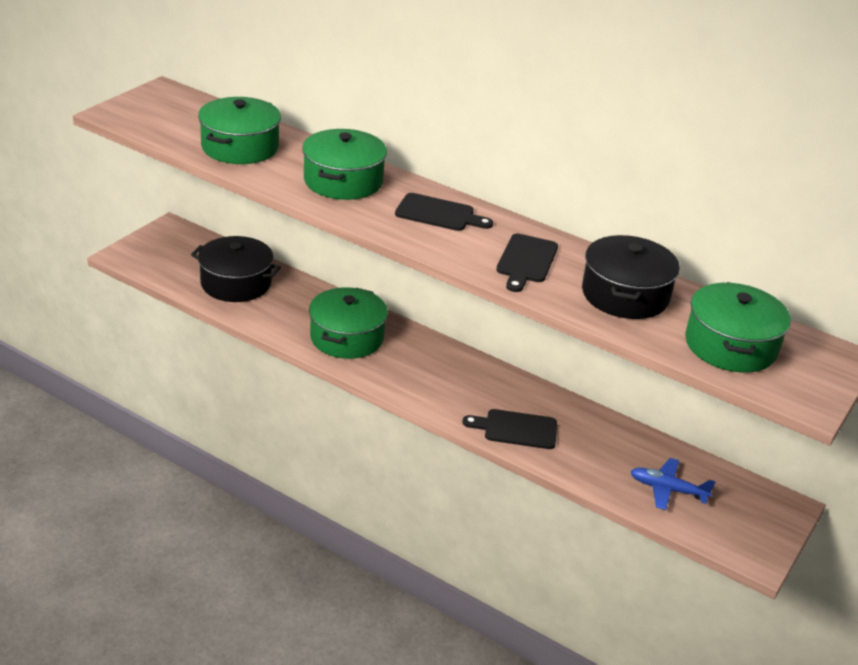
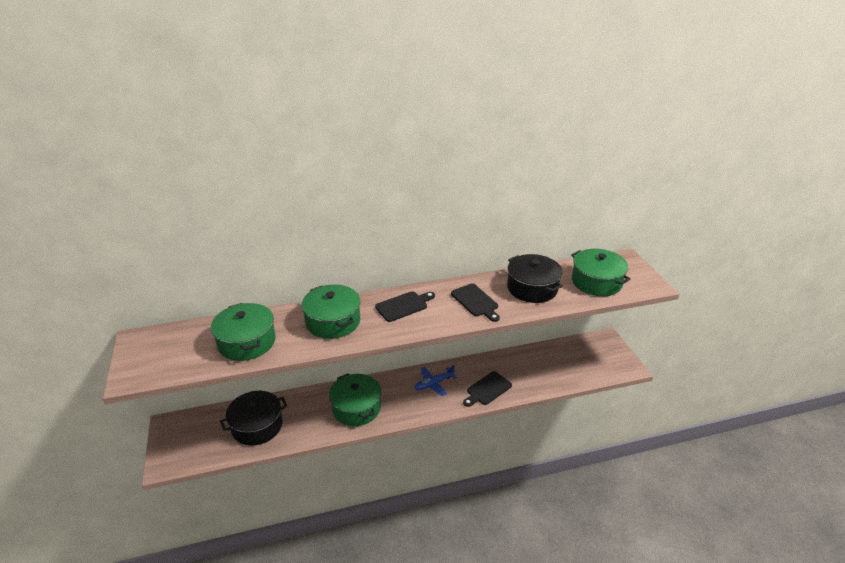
camera: 45 degrees left, 0 degrees up
(667, 489) = (569, 367): blue plane -> blue plane (433, 384)

